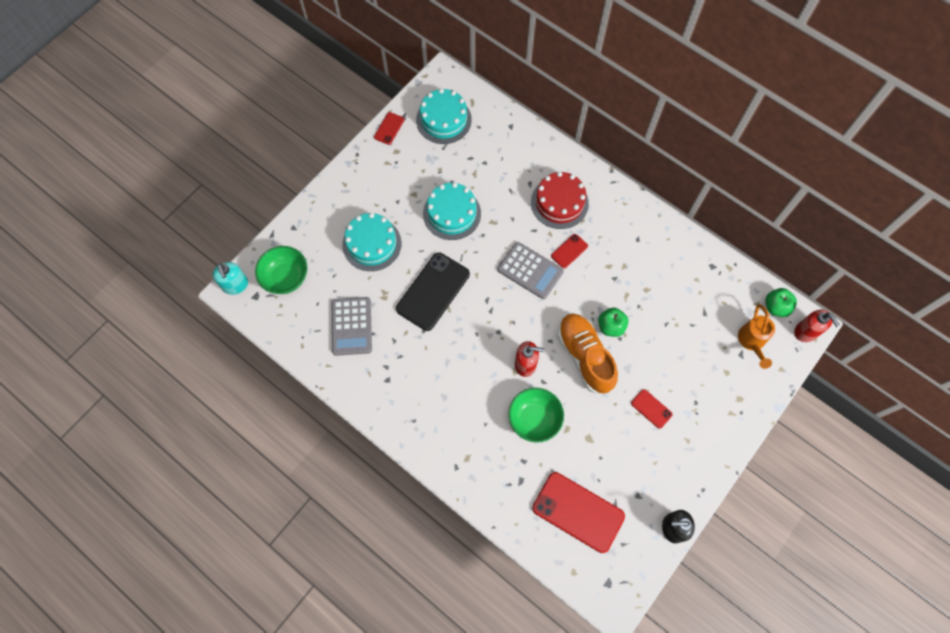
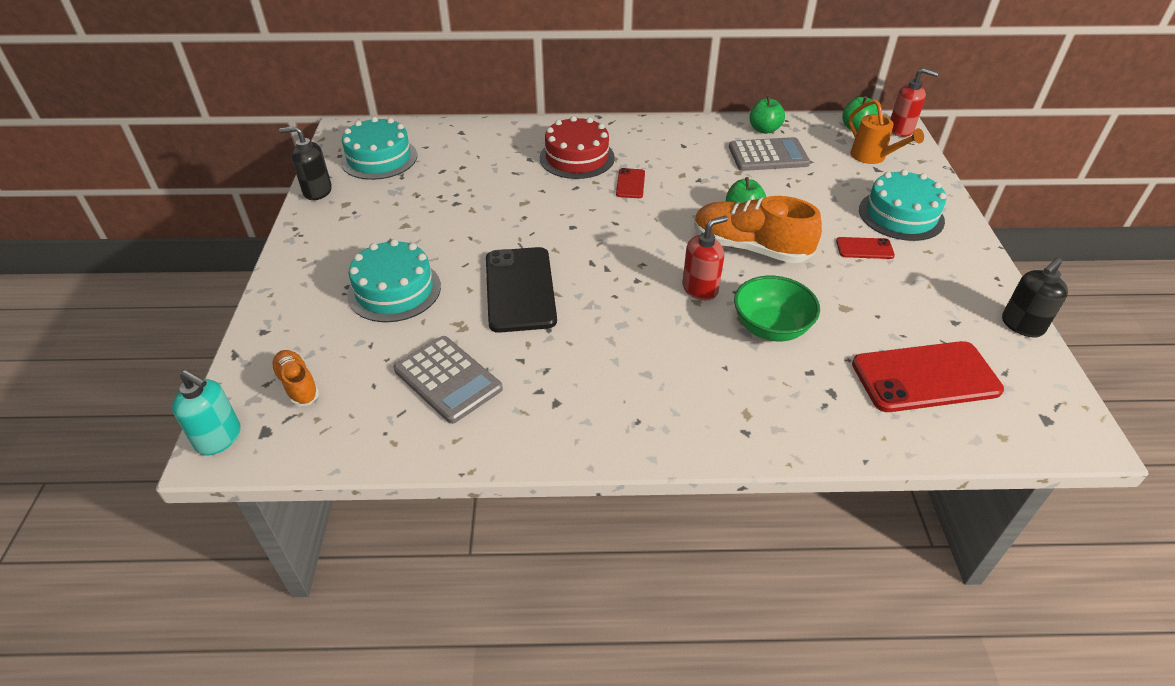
camera: 40 degrees left, 25 degrees down
(286, 277) = (297, 385): green bowl -> orange shoe
(389, 128) = (317, 191): red phone -> black soap dispenser
(452, 213) = (469, 218): turquoise cake -> turquoise cake (901, 215)
(530, 270) = (609, 217): grey calculator -> grey calculator (768, 155)
(708, 262) = (764, 129): none -> green apple

